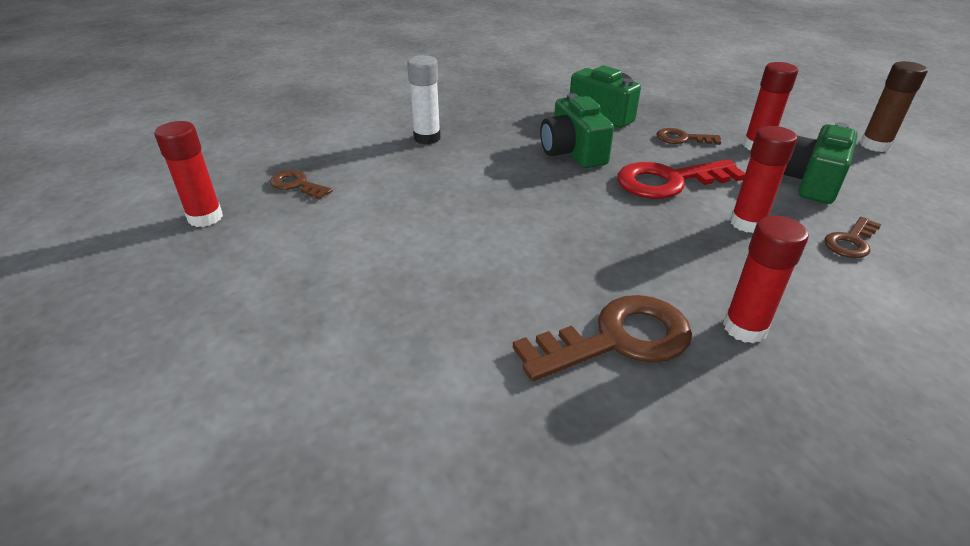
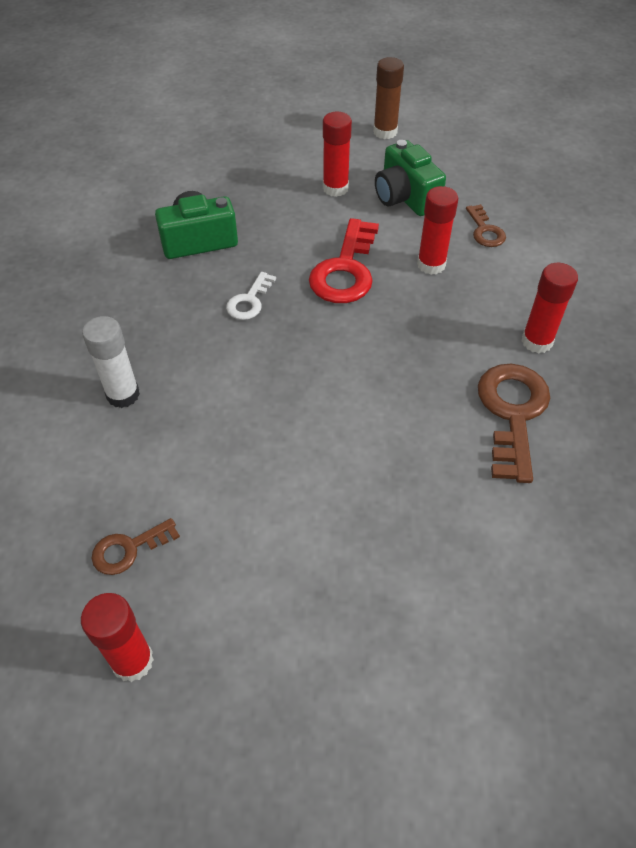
camera: 60 degrees left, 15 degrees up
(572, 152) = (249, 301): green camera -> white key
(682, 138) = (287, 220): brown key -> none

